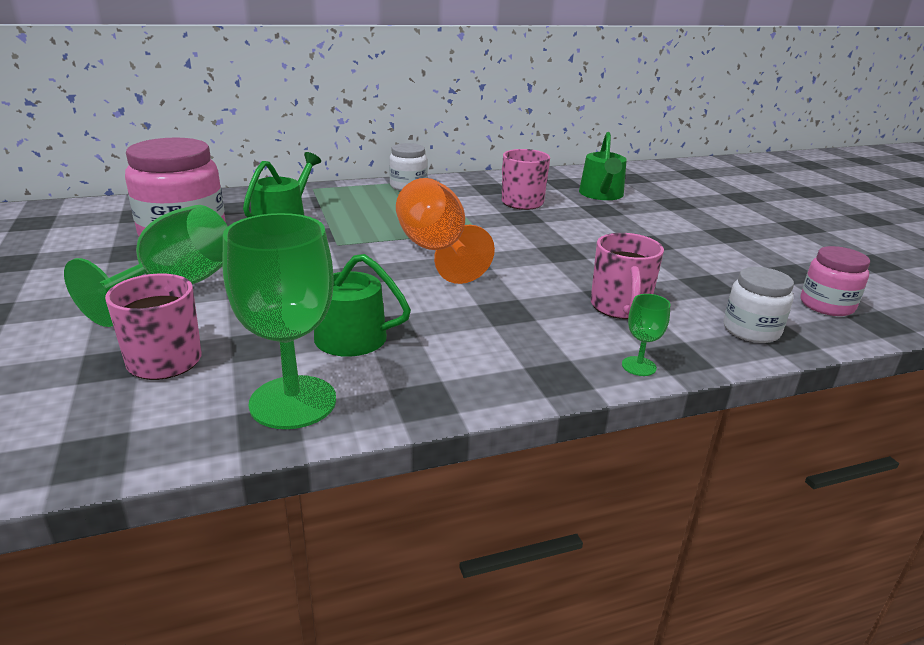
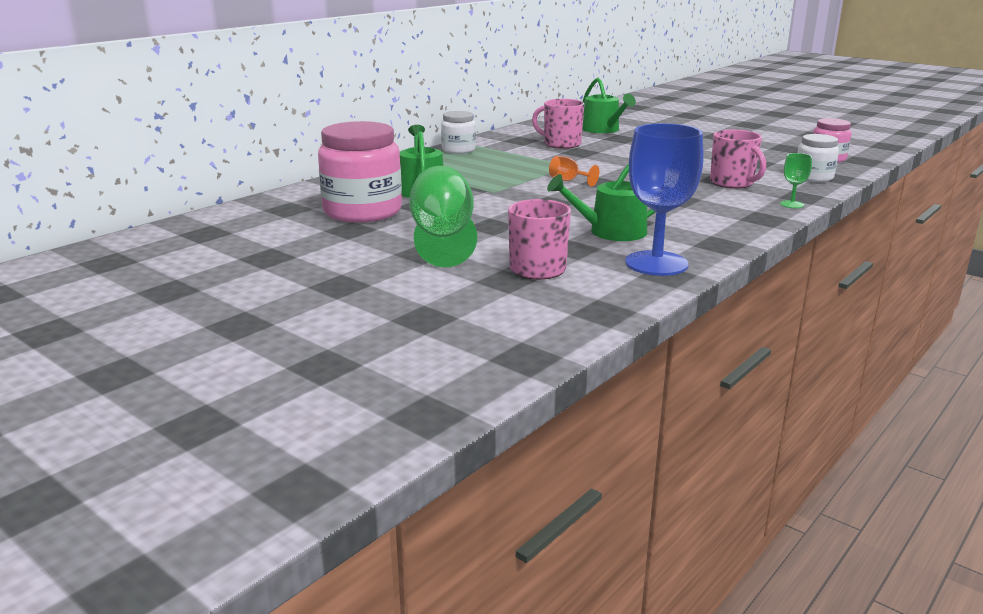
camera: 30 degrees left, 5 degrees down
(293, 402) = (656, 263): green goblet -> blue goblet
(436, 250) = (568, 181): orange goblet -> orange goblet, size x0.45

